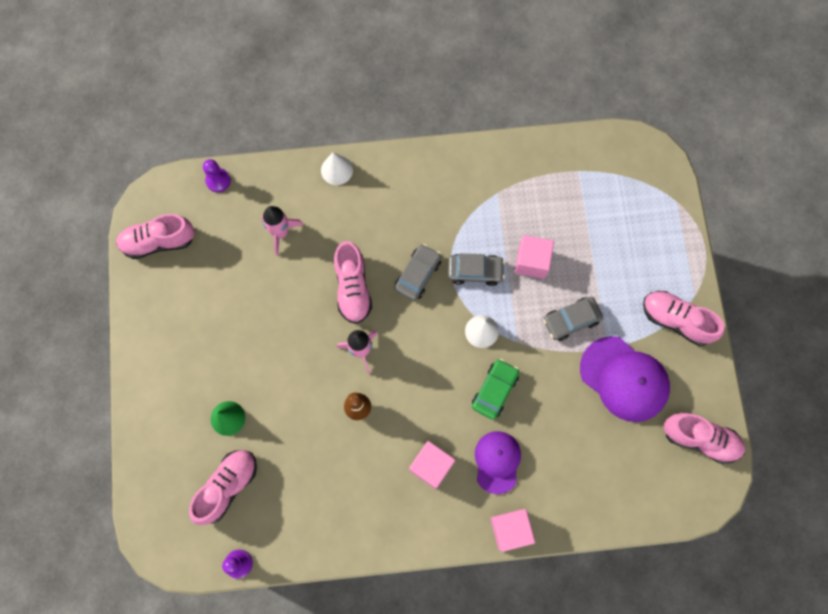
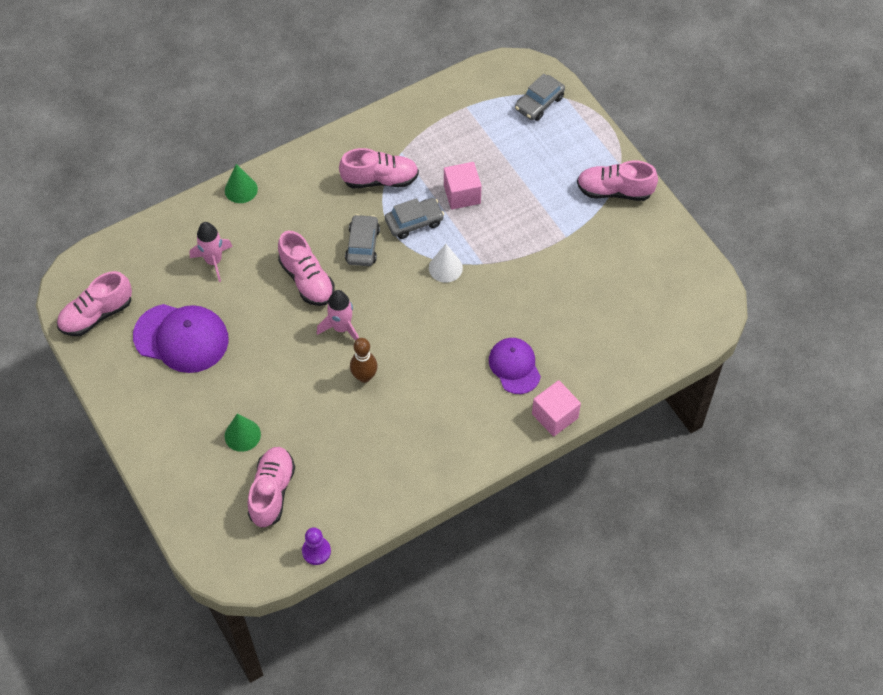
camera: 25 degrees left, 15 degrees down
(218, 180) = (129, 241): purple pawn -> none
(336, 170) = (241, 189): white cone -> green cone
(431, 466) = (456, 395): pink cube -> none
(494, 390) = (482, 310): green car -> none
(571, 320) = (522, 227): grey car -> grey car (539, 103)
(624, 379) = (593, 255): purple cap -> purple cap (181, 338)
(700, 439) = (684, 275): pink shoe -> pink shoe (380, 180)

